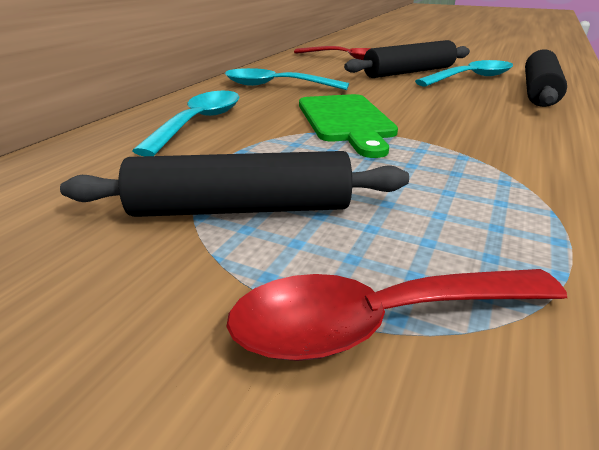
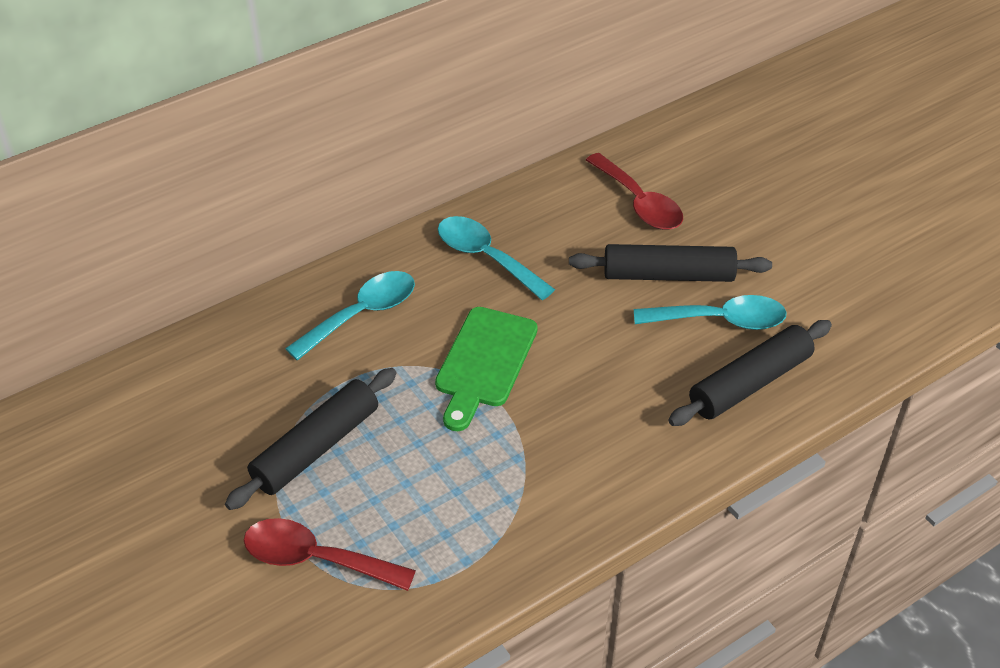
camera: 30 degrees right, 15 degrees up
(241, 208) = (316, 447): black rolling pin -> black rolling pin turned 75 degrees counterclockwise

